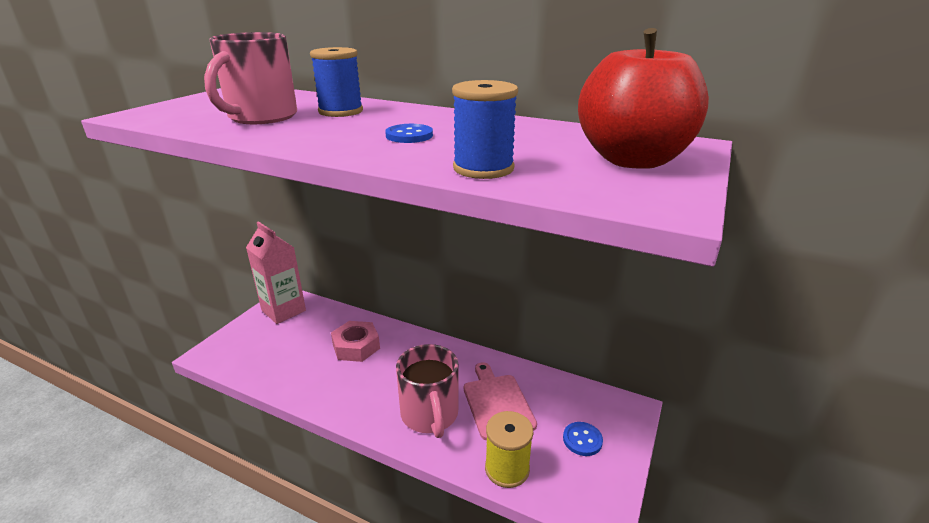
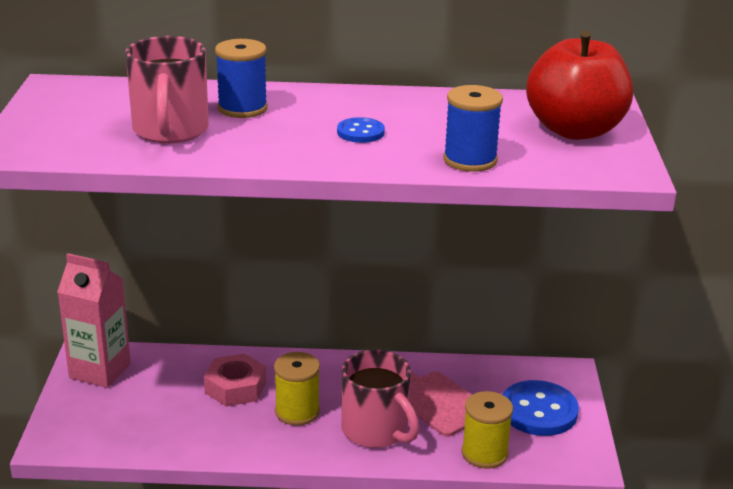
camera: 25 degrees left, 0 degrees up
(383, 379) = (297, 412): none -> yellow spool
(582, 440) = (539, 411): blue button -> blue button, size x1.88

